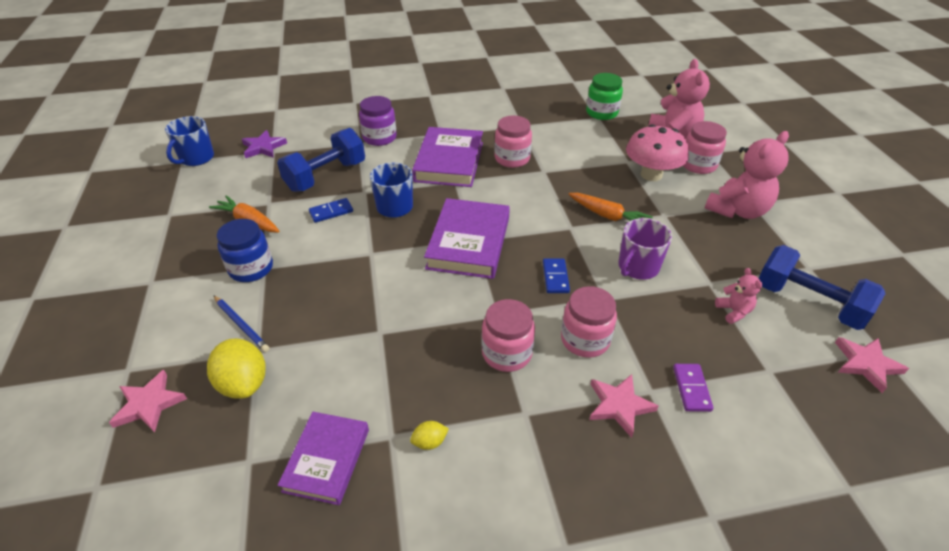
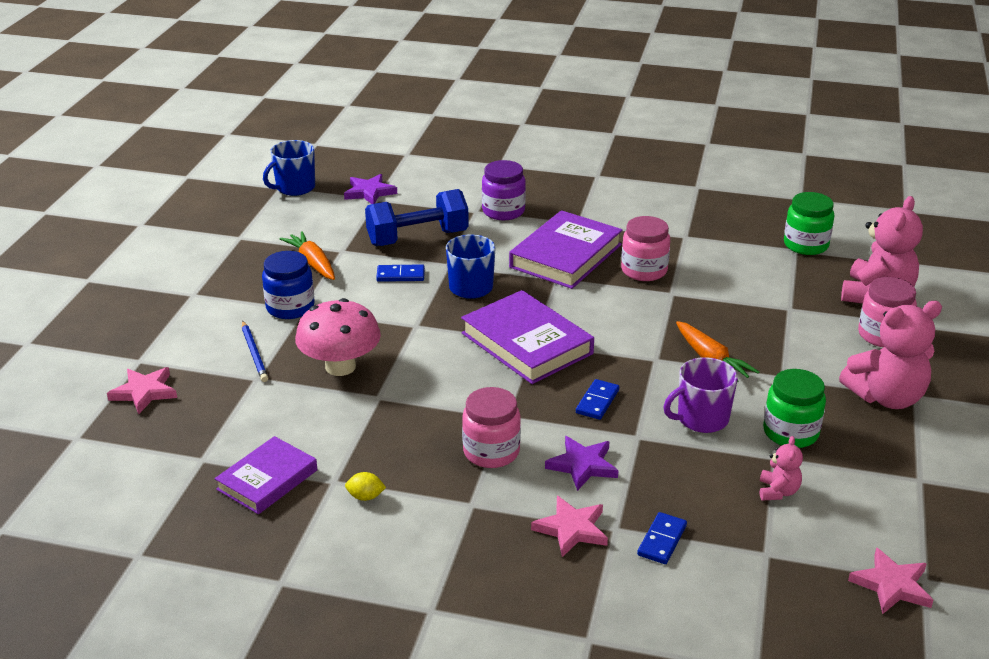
camera: 25 degrees right, 10 degrees down
(244, 383) = (230, 401): yellow lemon -> none
(469, 243) = (527, 343): purple book -> purple book turned 75 degrees counterclockwise
(585, 340) = (582, 465): pink jar -> purple star
(651, 174) = (807, 330): pink mushroom -> pink mushroom (340, 366)
(691, 389) = (662, 540): purple domino -> blue domino
(703, 258) = (790, 432): none -> green jar
(808, 303) = (881, 511): blue dumbbell -> none

